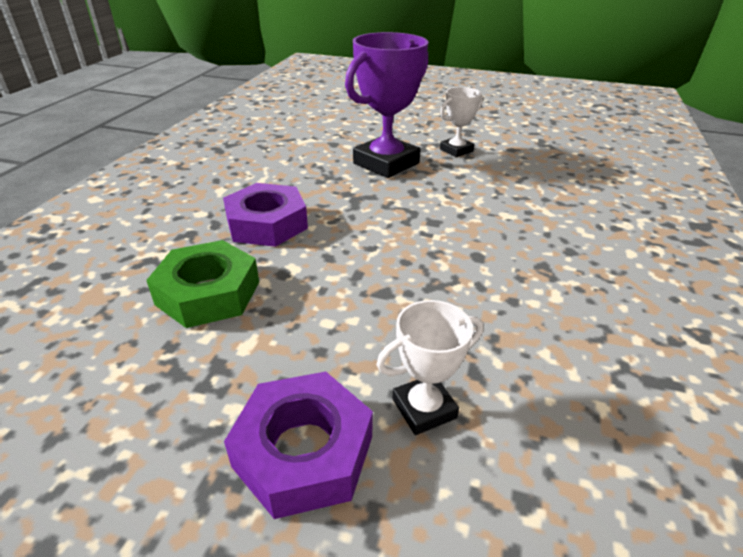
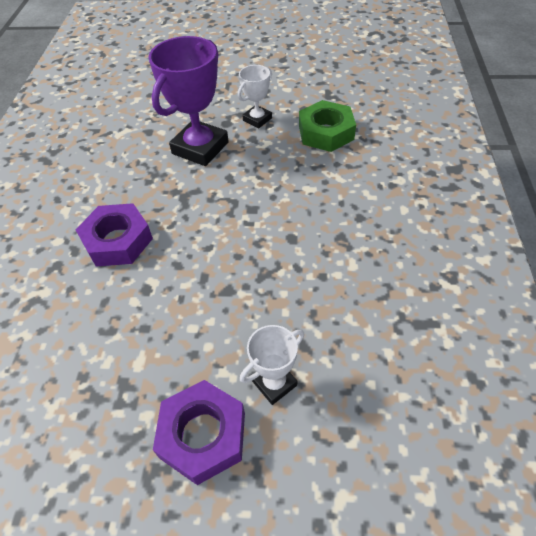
camera: 10 degrees left, 15 degrees up
(208, 293) = (94, 322): green nut -> green nut (326, 132)

